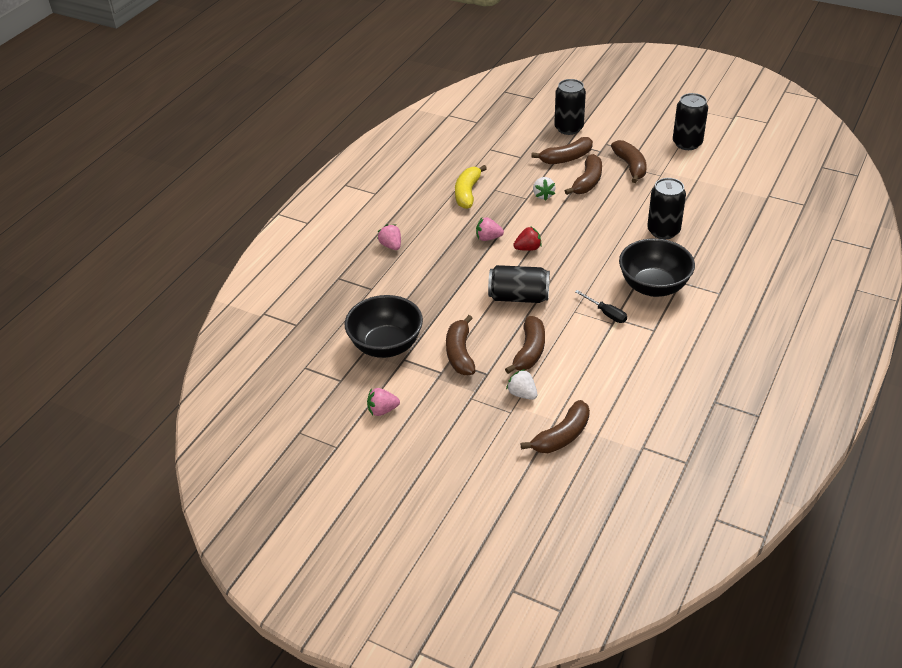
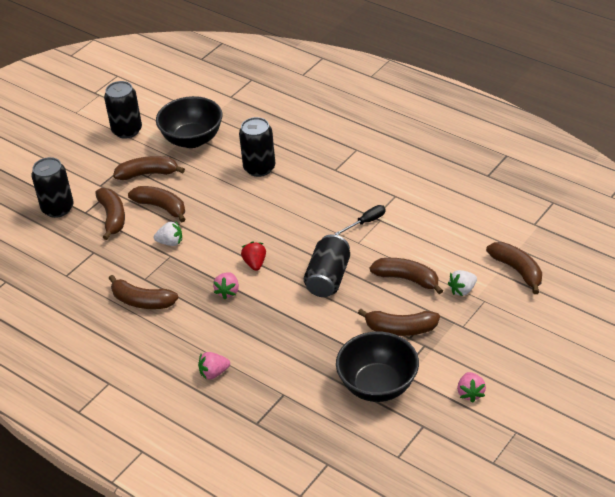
camera: 80 degrees left, 0 degrees up
(467, 193) = (142, 301): yellow banana -> brown banana
(653, 287) = (337, 187): black bowl -> black bowl (192, 139)

